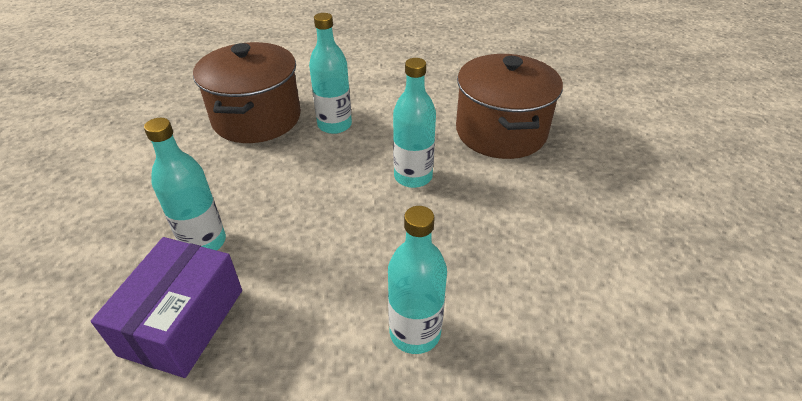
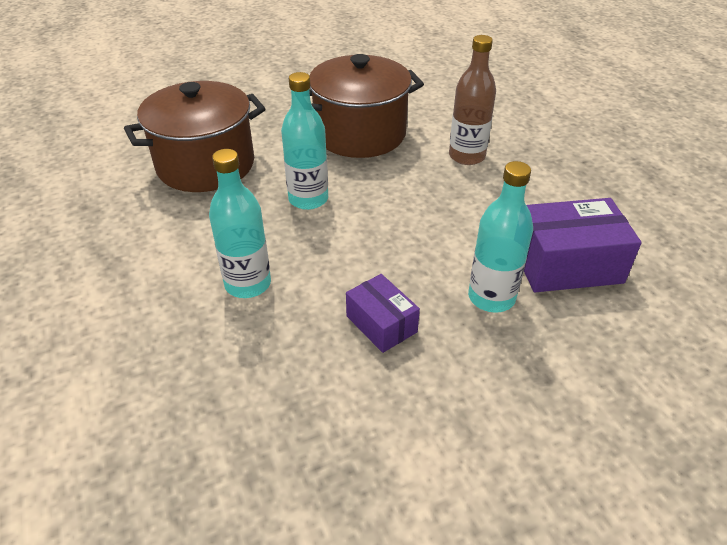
camera: 115 degrees left, 0 degrees up
(241, 172) = (381, 324): none -> purple box
(257, 118) = (268, 368): brown pot -> brown pot (360, 134)
(415, 333) = (467, 156): turquoise bottle -> brown bottle

